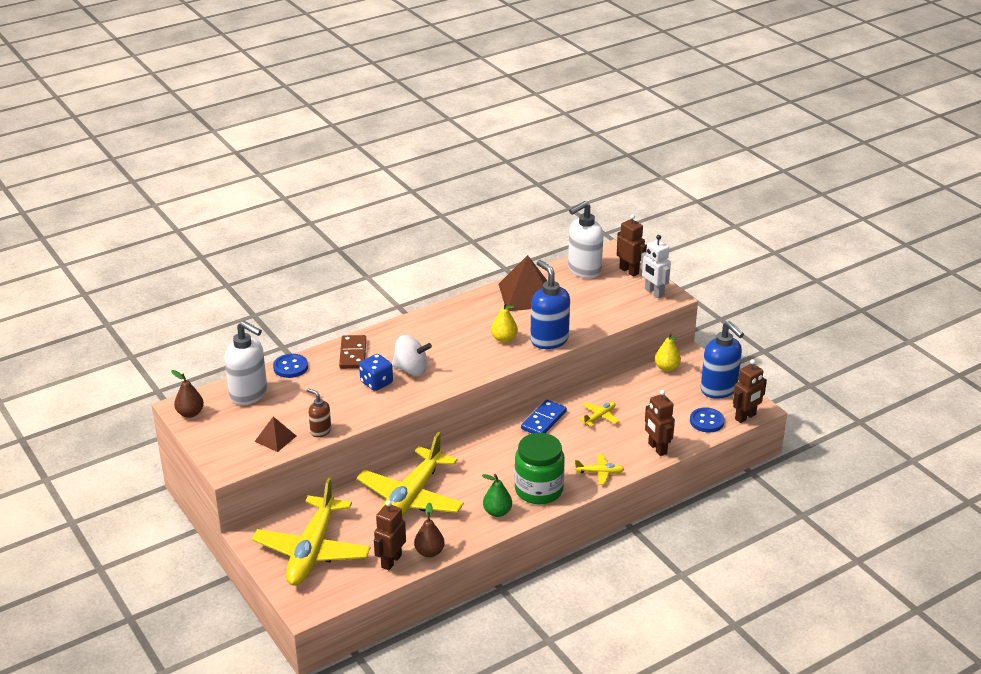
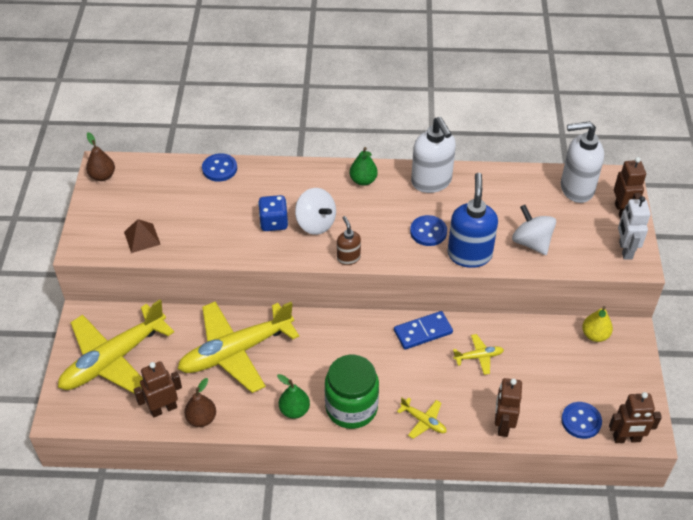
camera: 35 degrees right, 15 degrees up
(249, 394) = (162, 180): white soap dispenser -> white soap dispenser (431, 182)
(320, 431) = (183, 250): brown soap dispenser -> brown soap dispenser (348, 258)
(353, 354) = (282, 181): brown domino -> none
(419, 328) = (363, 180): none -> green pear
(504, 339) = (428, 232): yellow pear -> blue button
(526, 295) = (494, 191): brown pyramid -> none
(585, 314) = (531, 242): none -> white spinning top
(719, 389) = (627, 390): blue soap dispenser -> none

